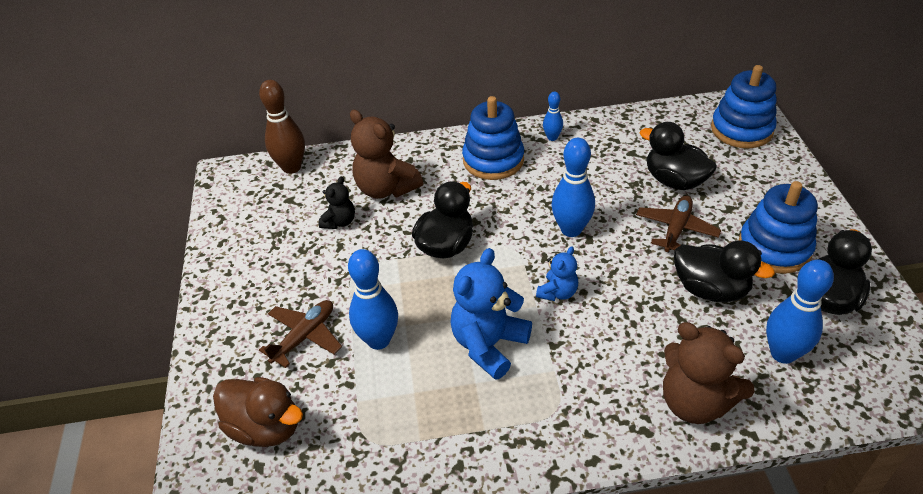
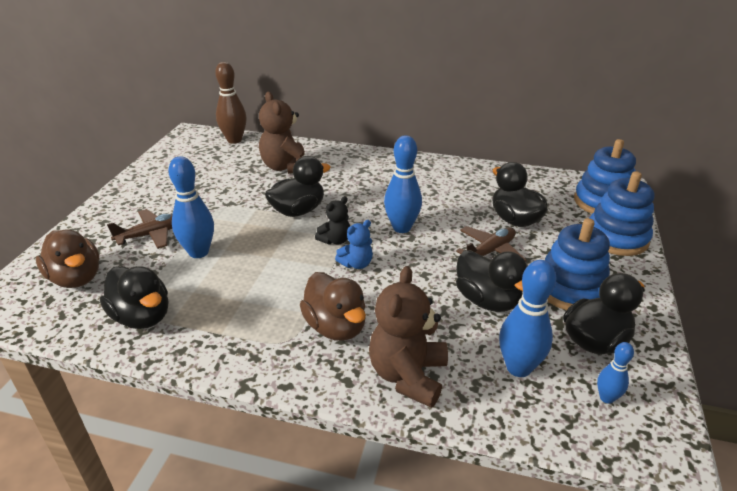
camera: 20 degrees right, 10 degrees down
(339, 222) = (237, 177): black teddy bear -> black teddy bear (335, 240)
(384, 444) = (142, 317): none -> black duck
(489, 345) = (274, 280): blue teddy bear -> none
(493, 160) = (378, 170): blue stacking toy -> blue stacking toy (616, 238)
(552, 137) = (435, 169): blue bowling pin -> blue bowling pin (606, 398)
(591, 376) = (335, 327): none -> brown duck
(695, 402) = (408, 375): brown teddy bear -> brown teddy bear turned 45 degrees clockwise

